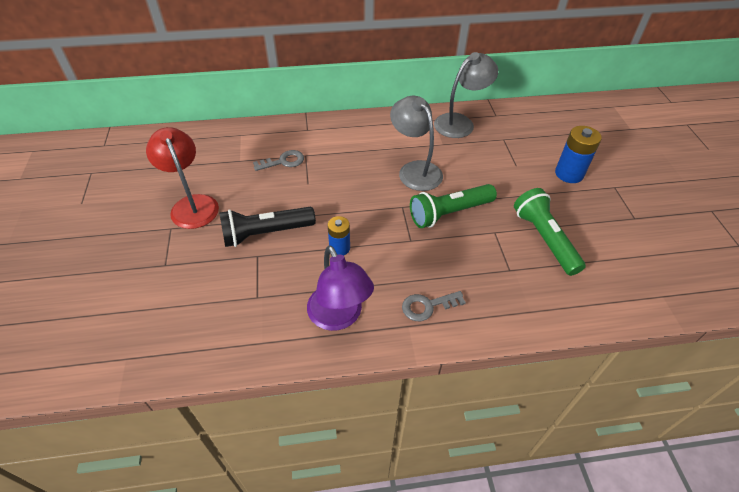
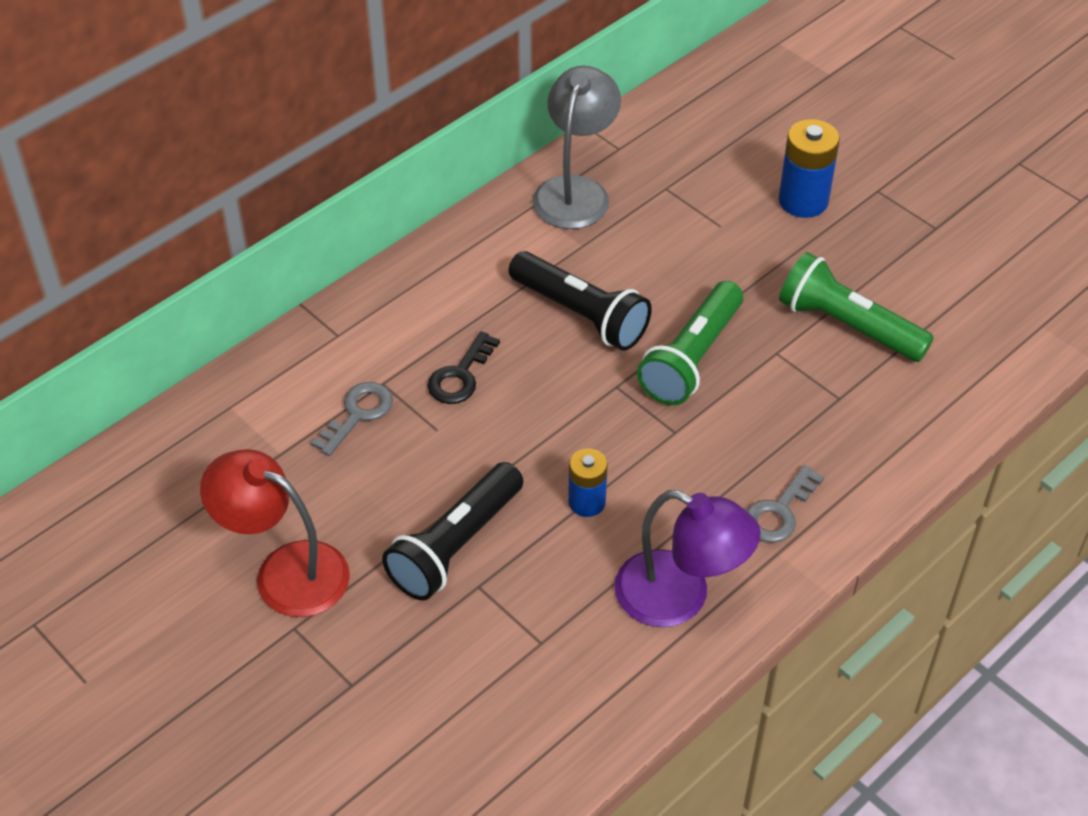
camera: 35 degrees left, 0 degrees up
(339, 168) = (460, 376): none -> black key
(415, 170) = (580, 314): grey lamp -> black flashlight

